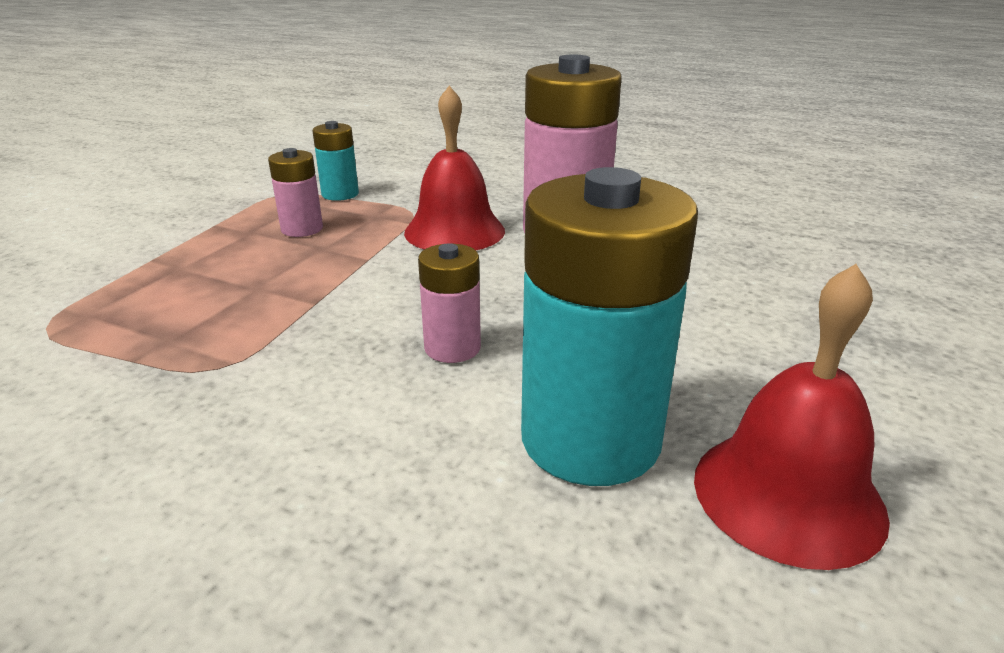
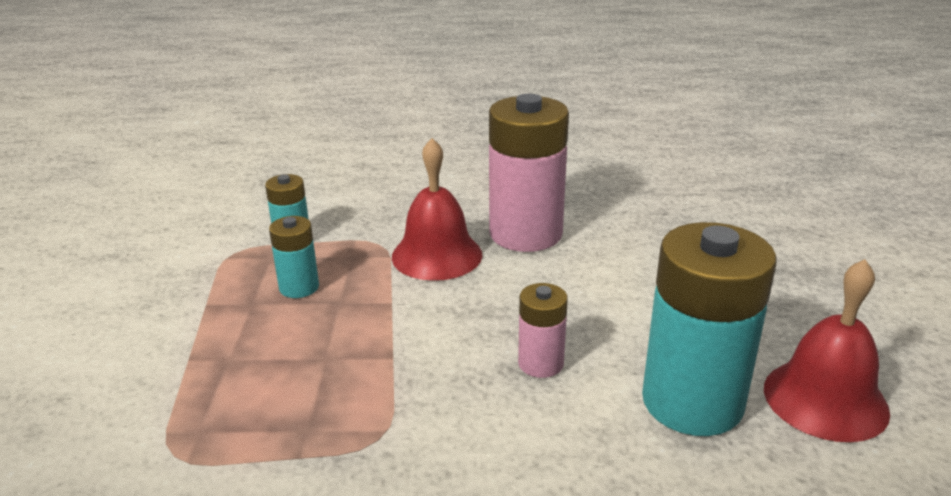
camera: 25 degrees left, 0 degrees up
(302, 229) = (299, 287): pink battery -> turquoise battery

